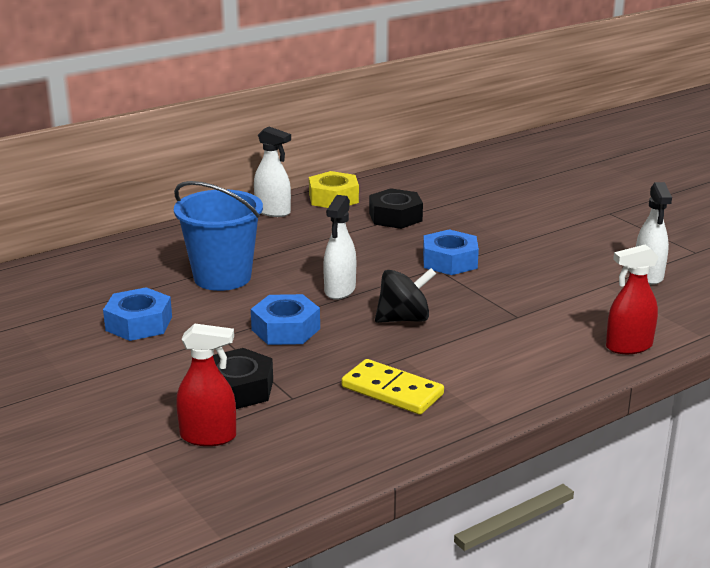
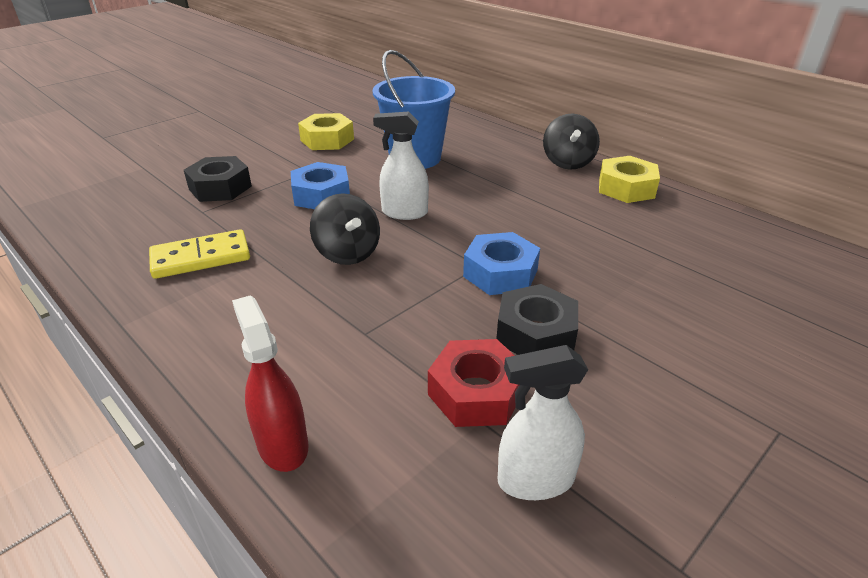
camera: 80 degrees right, 10 degrees up
(139, 324) = (327, 140): blue nut -> yellow nut
(208, 436) = (152, 185): red spray bottle -> none
(273, 211) = (568, 162): white spray bottle -> black spinning top
(392, 391) = (201, 258): yellow domino -> yellow domino turned 45 degrees clockwise
(395, 217) = (604, 228): black nut -> black nut (535, 333)
(581, 283) = (476, 393): none -> red nut

